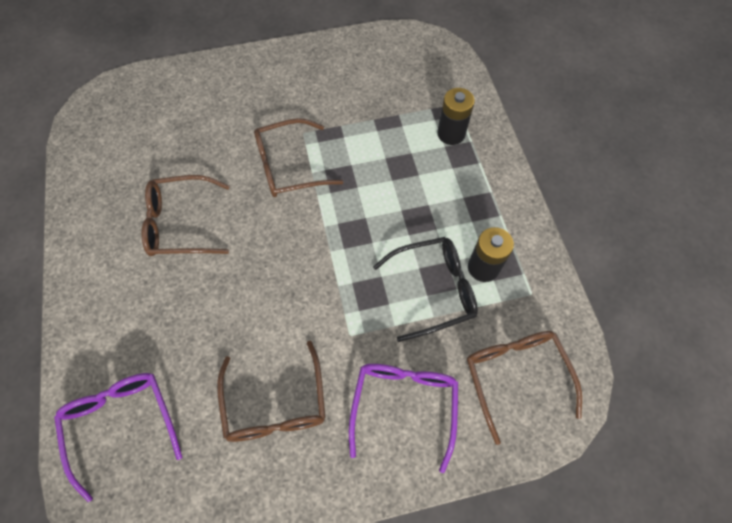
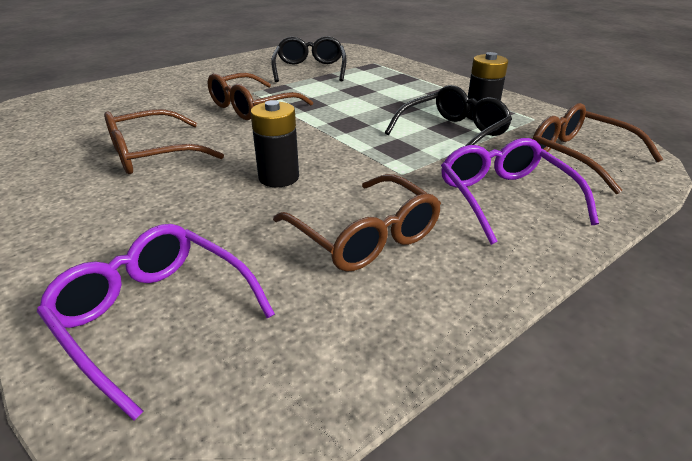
camera: 25 degrees left, 30 degrees down
(381, 99) = (310, 69): none -> black glasses
(451, 134) = (383, 72): black battery -> black battery (279, 177)

